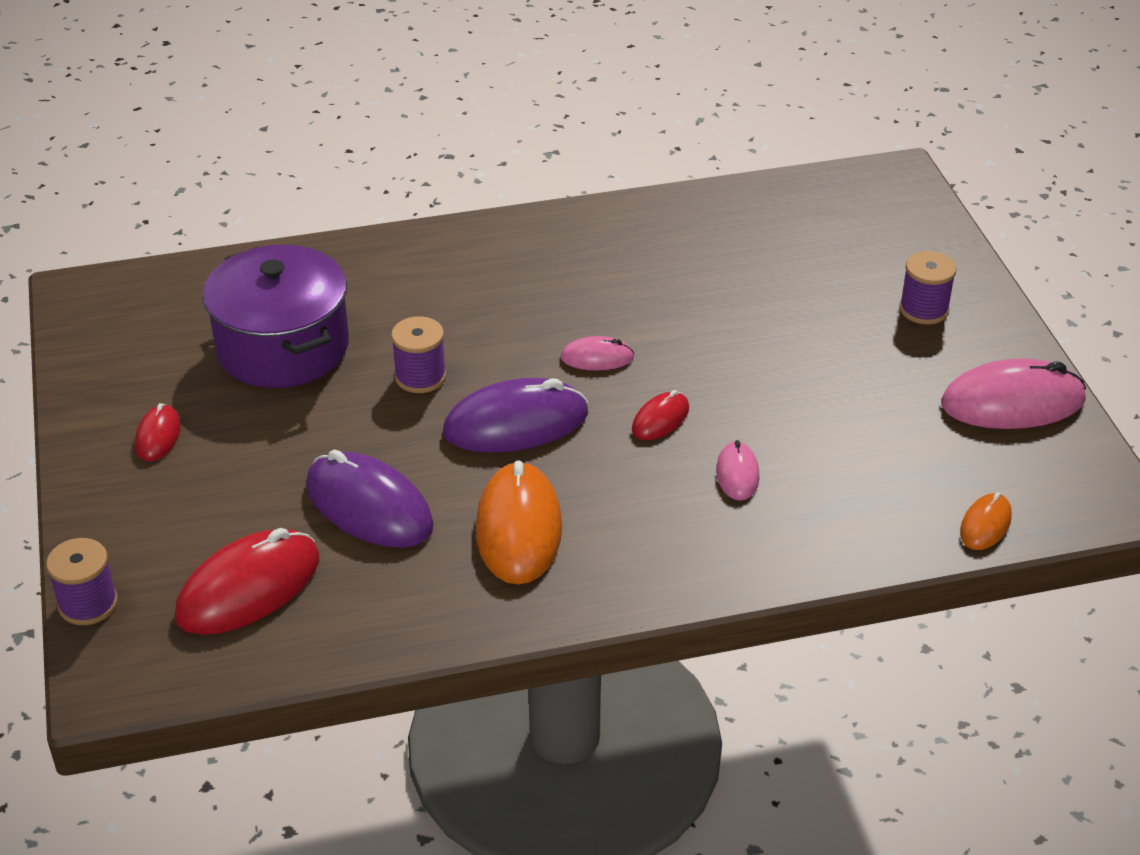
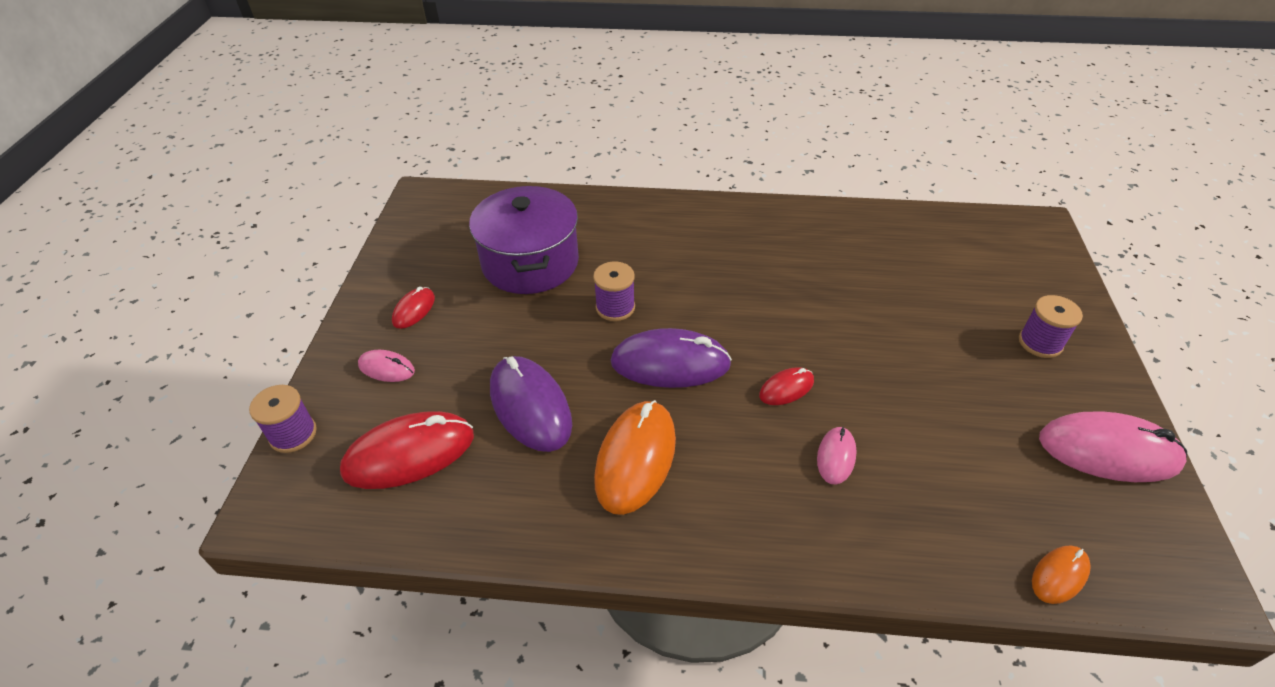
camera: 20 degrees right, 5 degrees up
(597, 358) = (753, 323): pink mouse -> pink mouse (386, 368)

